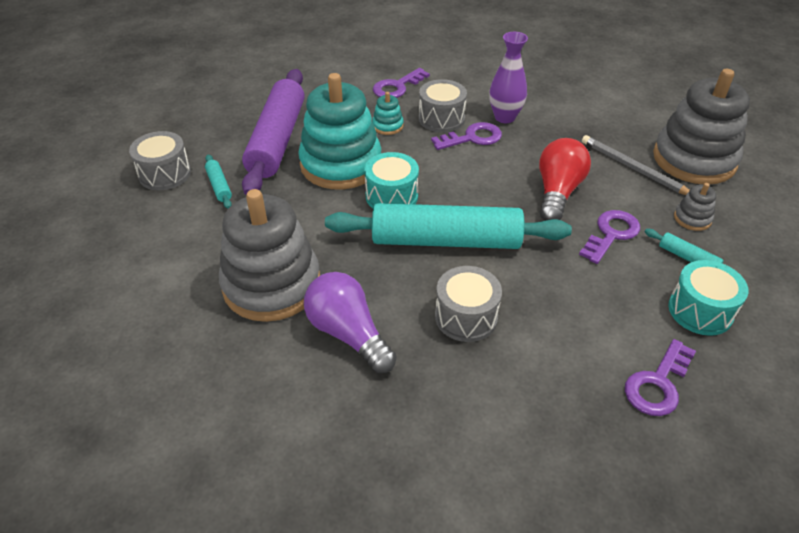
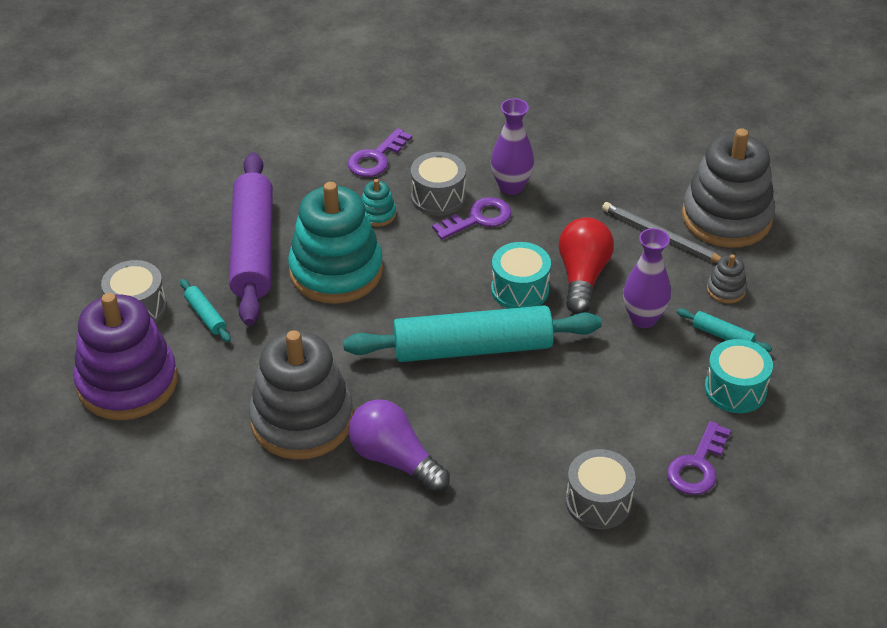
camera: 10 degrees left, 0 degrees up
(131, 232) = (127, 383): none -> purple stacking toy
(391, 196) = (403, 304): turquoise drum -> turquoise drum (520, 289)
(466, 317) = (508, 426): grey drum -> grey drum (598, 502)
(611, 234) = (643, 318): purple key -> purple vase

